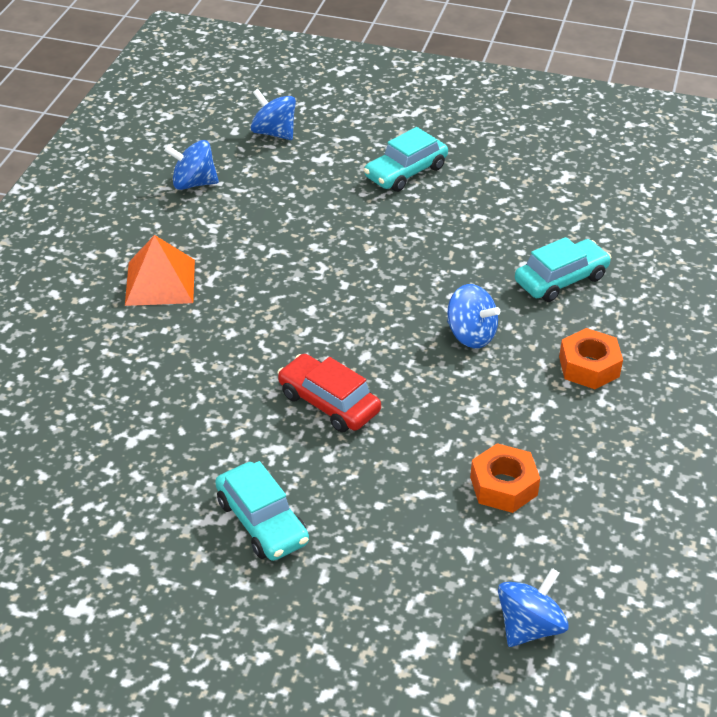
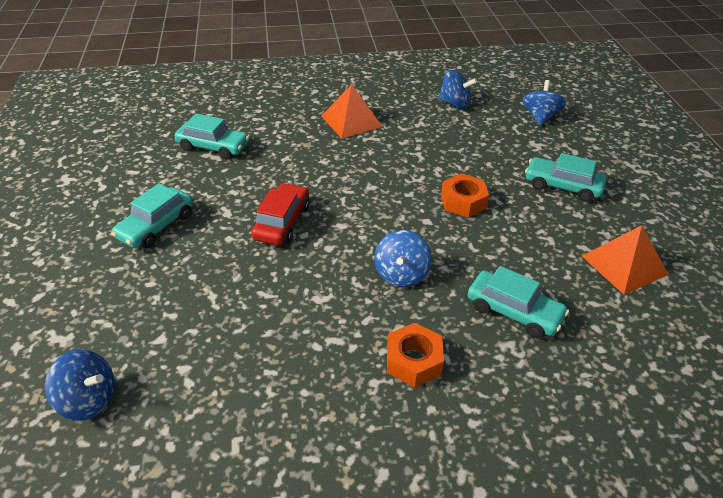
camera: 65 degrees right, 0 degrees up
(119, 429) = (213, 147): none -> turquoise car
(193, 183) = (455, 104): blue spinning top -> blue spinning top turned 135 degrees clockwise
(503, 486) = (239, 341): orange nut -> orange nut (463, 202)
(539, 187) = (624, 265): none -> orange pyramid

